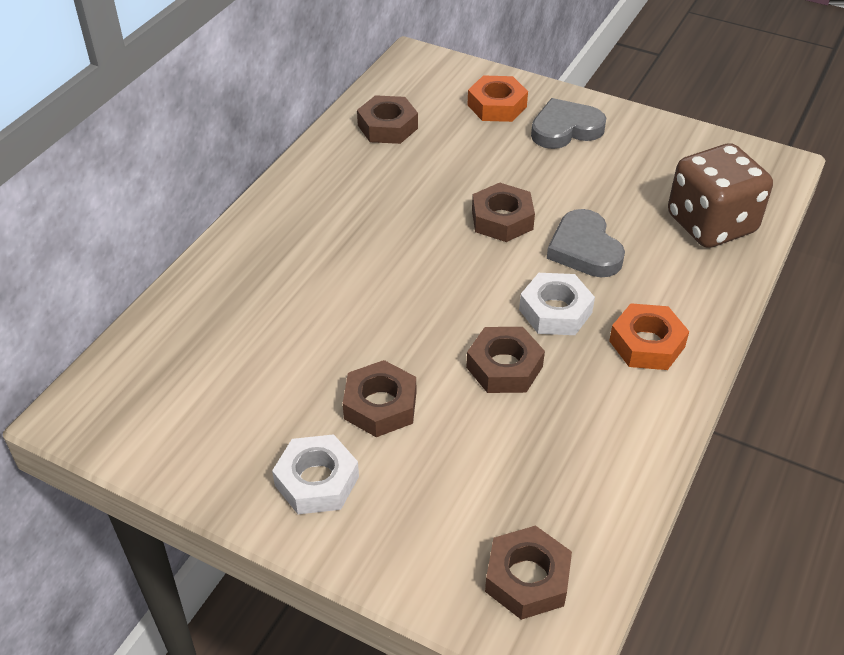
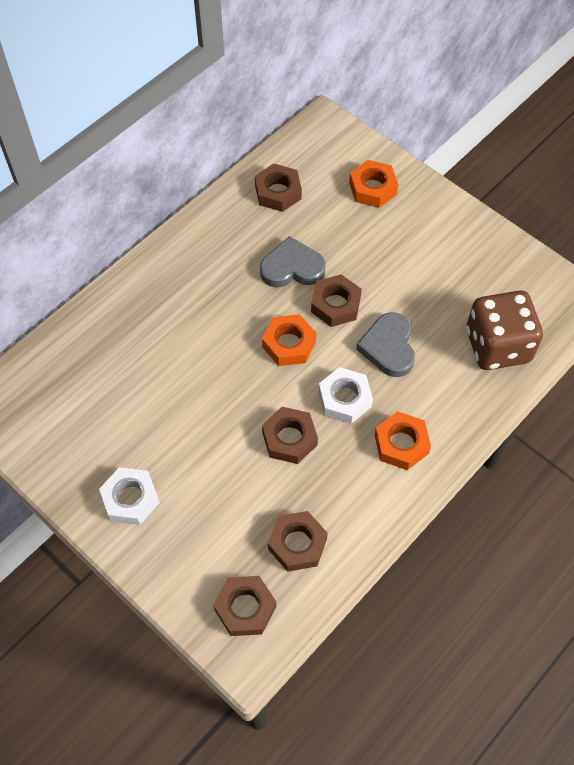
camera: 15 degrees right, 15 degrees up
(380, 405) = (191, 449): brown nut -> brown nut (297, 544)
(461, 268) = (289, 344): none -> orange nut
(565, 129) = (419, 224): grey heart -> grey heart (292, 268)

